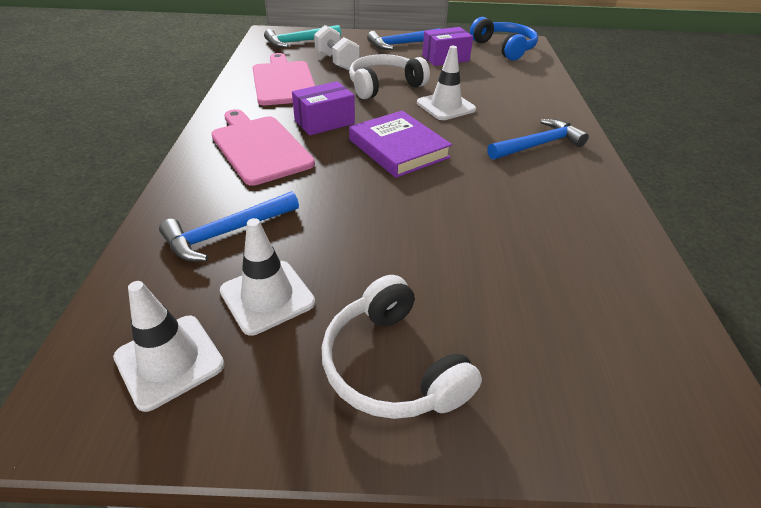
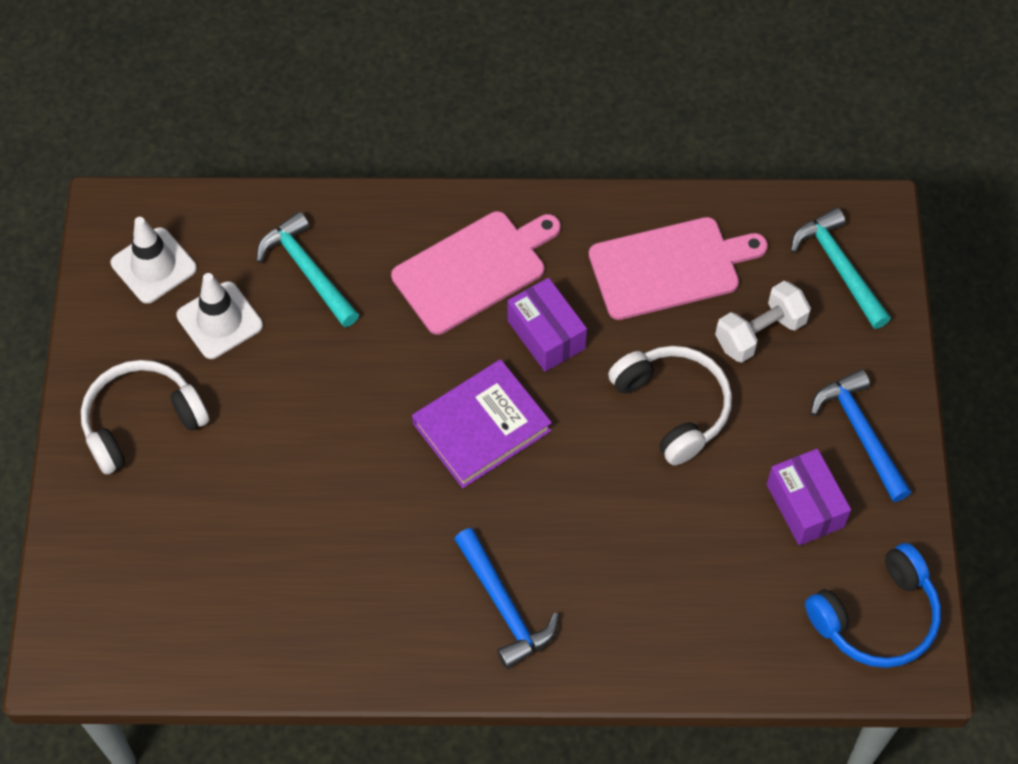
camera: 90 degrees right, 20 degrees up
(227, 233) = (307, 271): blue hammer -> turquoise hammer
(446, 106) = (611, 493): white traffic cone -> none

